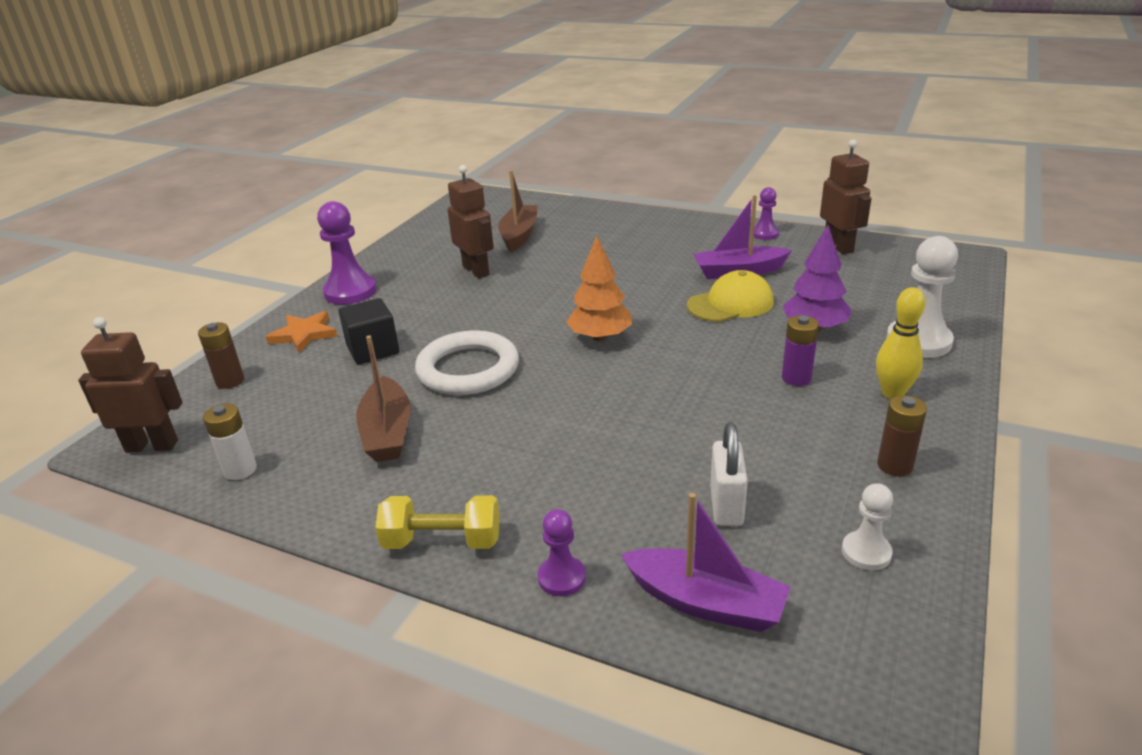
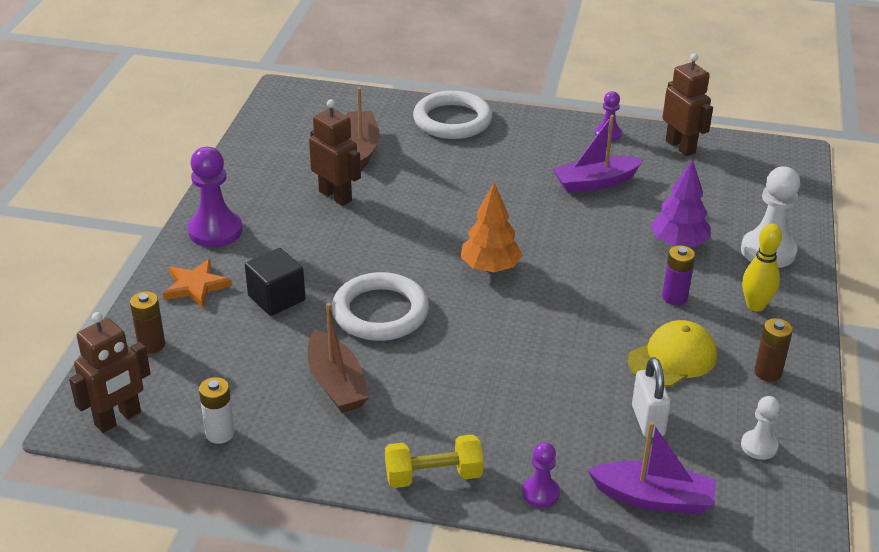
camera: 15 degrees left, 5 degrees up
(152, 446) = (118, 419): brown robot -> brown robot turned 150 degrees clockwise
(614, 219) = (452, 120): none -> white ring
(730, 304) = (598, 221): yellow cap -> yellow cap (672, 358)

